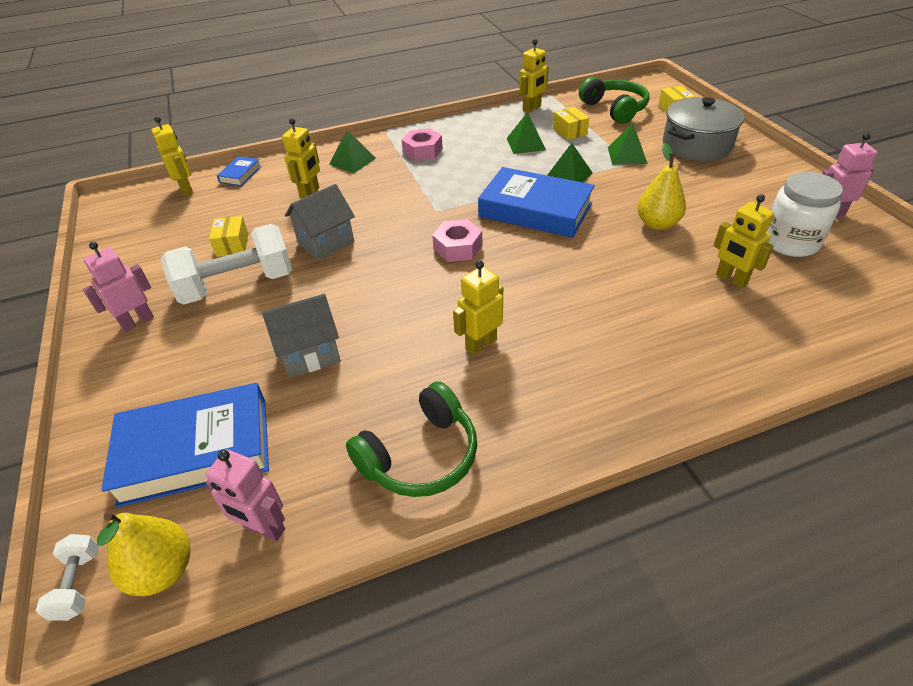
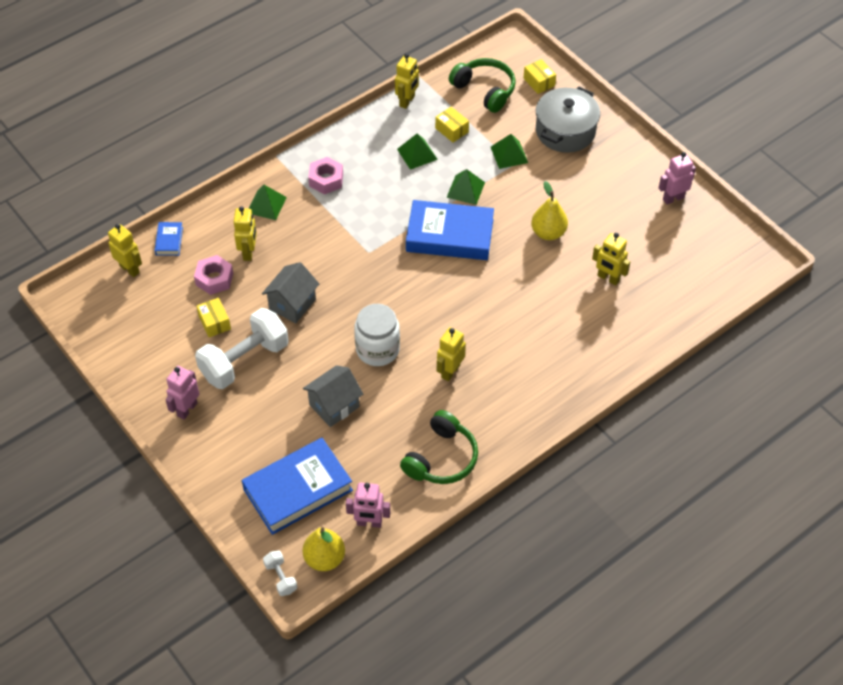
camera: 20 degrees left, 10 degrees up
(458, 247) = (401, 288): pink nut -> pink nut (214, 279)
(790, 242) = (646, 233): white jar -> white jar (377, 349)

